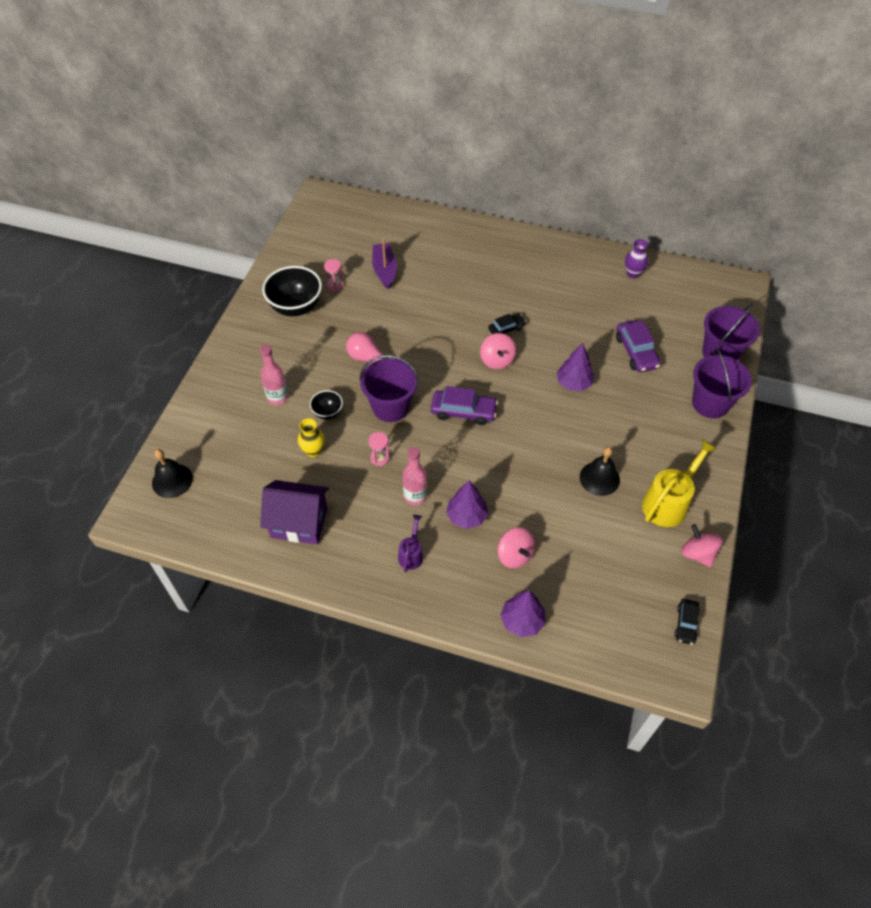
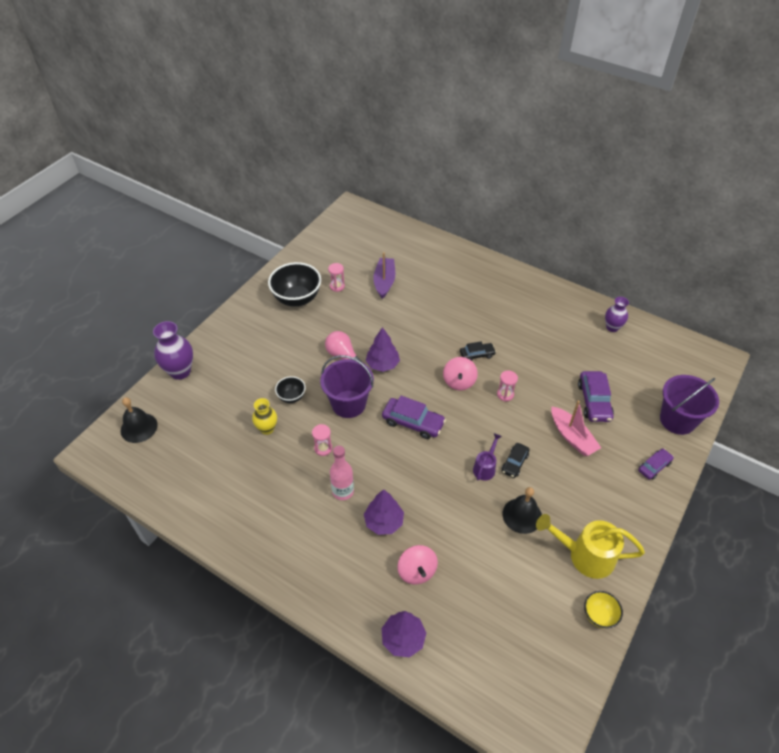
camera: 15 degrees right, 5 degrees down
(195, 411) = (180, 371): none -> purple vase
(277, 397) = (253, 374): pink bottle -> none
(299, 522) = (231, 491): purple house -> none
(411, 554) = (321, 545): purple watering can -> purple watering can (485, 467)
(547, 363) = (505, 394): none -> pink hourglass
(573, 383) = (524, 418): purple tree -> purple tree (382, 364)
(625, 392) = (572, 437): none -> pink boat
(669, 502) = (584, 555): yellow watering can -> yellow watering can turned 135 degrees counterclockwise
(686, 624) = (566, 686): black car -> black car (514, 463)
(697, 553) = (599, 615): pink spinning top -> yellow bowl
(710, 403) = (654, 466): purple bucket -> purple car

